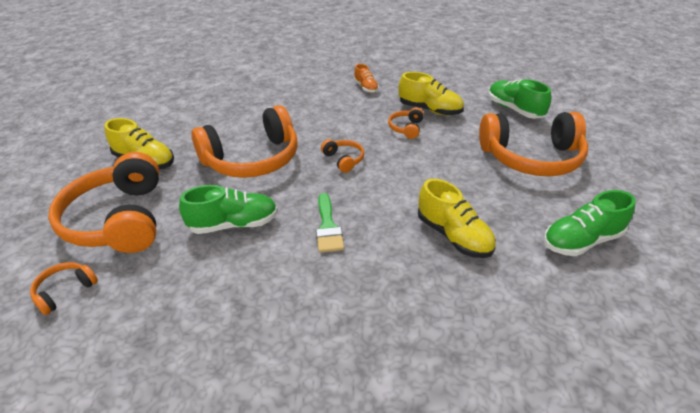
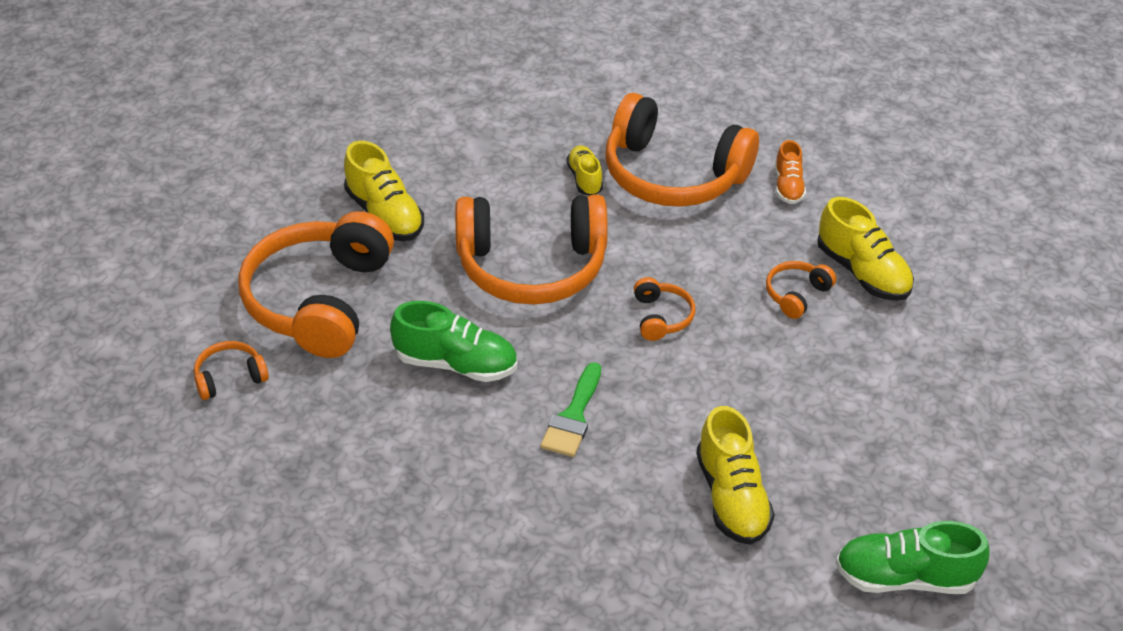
camera: 25 degrees right, 5 degrees up
(258, 112) = (584, 179): none -> yellow shoe
(514, 109) = (1009, 324): green shoe -> none
(531, 158) = (954, 424): orange headphones -> orange headphones (673, 174)

